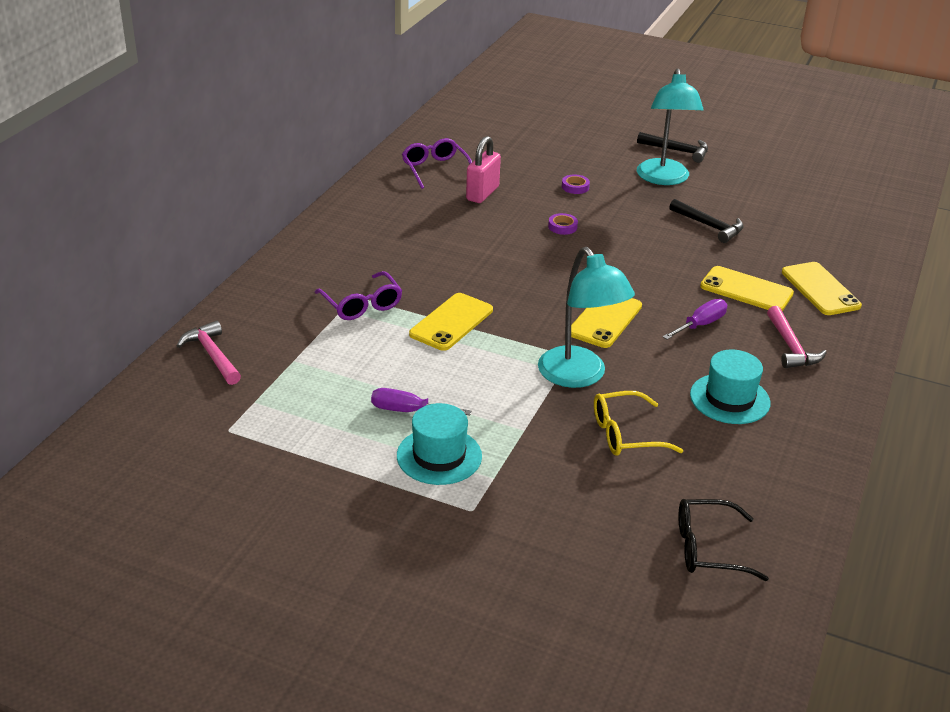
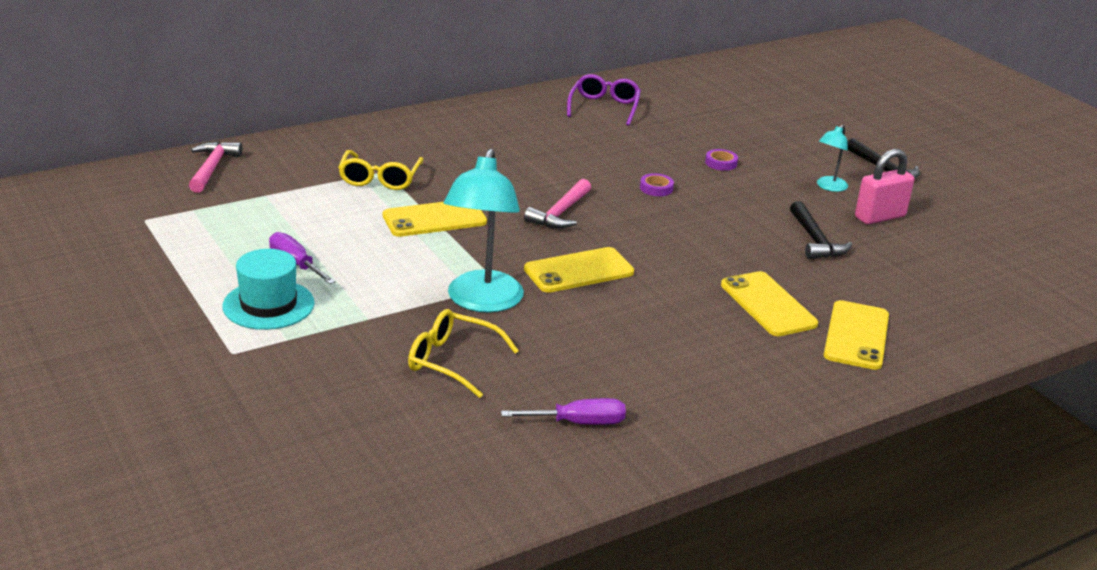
camera: 35 degrees right, 5 degrees down
(362, 305) = (380, 179): purple glasses -> yellow glasses
(482, 193) = (619, 138): pink padlock -> pink padlock (880, 217)
(663, 179) = (829, 187): turquoise lamp -> turquoise lamp, size x0.49
(700, 325) = (669, 312): purple screwdriver -> purple screwdriver (578, 423)
(708, 548) = (382, 478): black glasses -> none
(729, 399) = (600, 380): turquoise hat -> none
(791, 346) = (738, 367): pink hammer -> pink hammer (560, 213)

